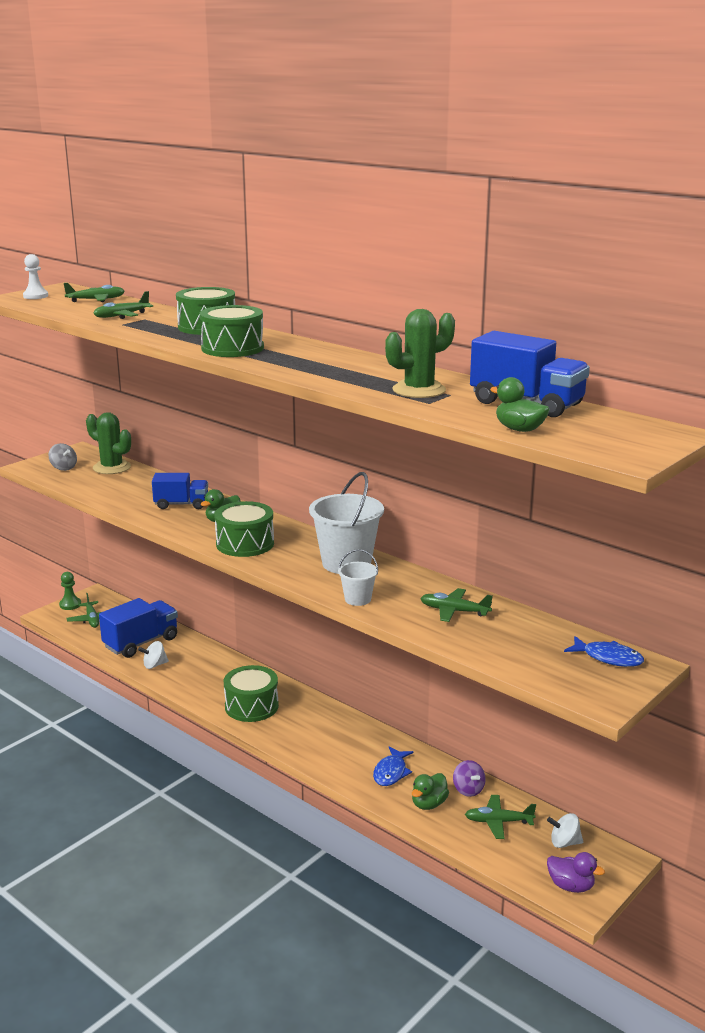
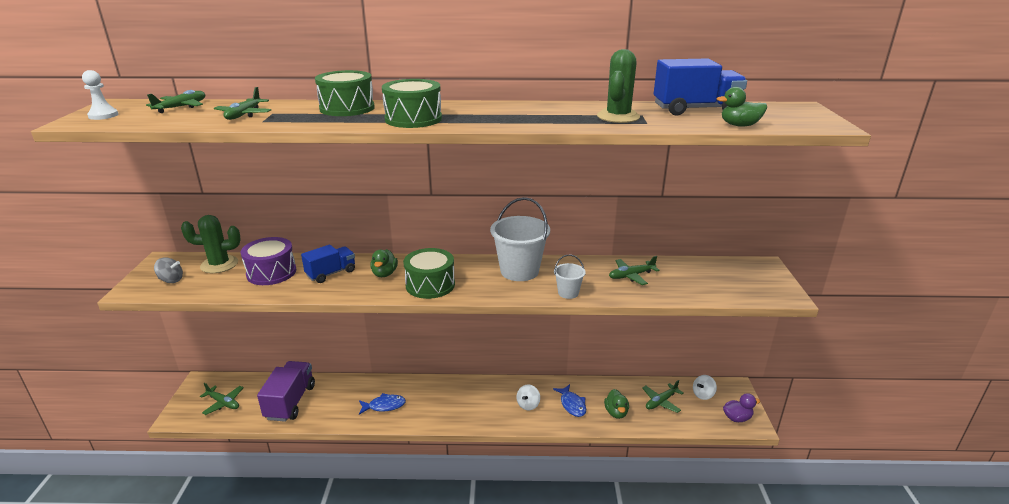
camera: 40 degrees left, 5 degrees up
(70, 604) = (187, 400): green pawn -> none
(139, 487) = (271, 272): none -> purple drum
(141, 643) = (290, 402): blue truck -> purple truck
(154, 665) = (323, 414): white spinning top -> white spinning top (528, 405)
(251, 706) = (433, 408): green drum -> none
(468, 790) = (623, 391): purple spinning top -> none
(608, 658) = (744, 269): blue fish -> blue fish (384, 406)

